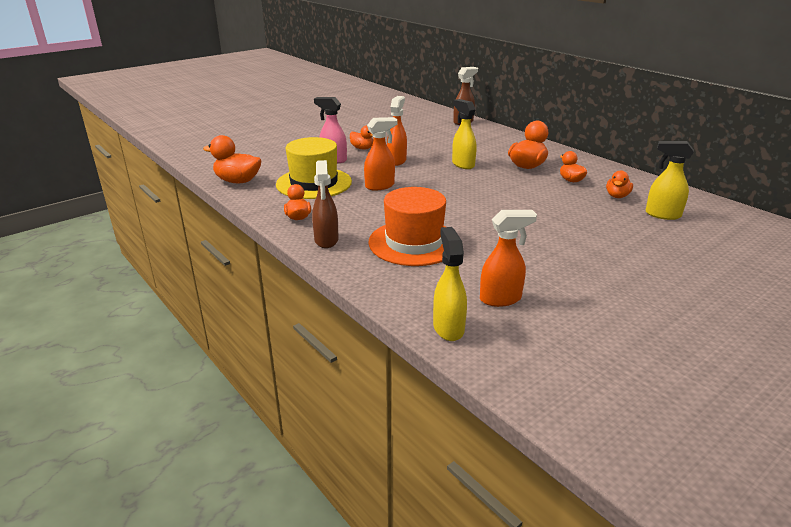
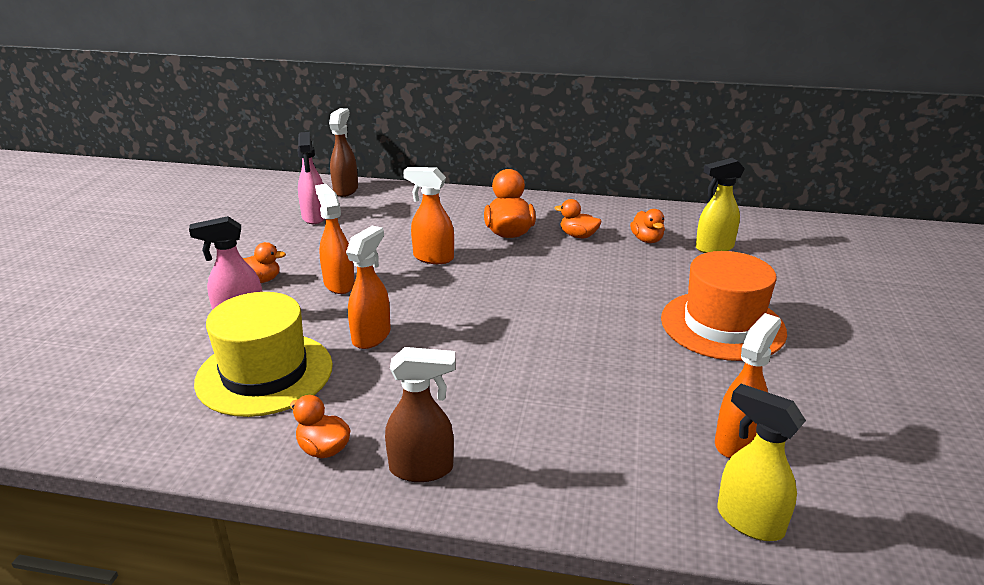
camera: 40 degrees left, 0 degrees up
(238, 181) = (120, 428): orange duck -> none
(326, 240) = (422, 469): brown spray bottle -> brown spray bottle turned 45 degrees counterclockwise
(414, 243) = (538, 410): orange hat -> orange hat (722, 325)
(428, 130) = (314, 217): none -> pink spray bottle
(463, 164) = (432, 258): yellow spray bottle -> orange spray bottle

